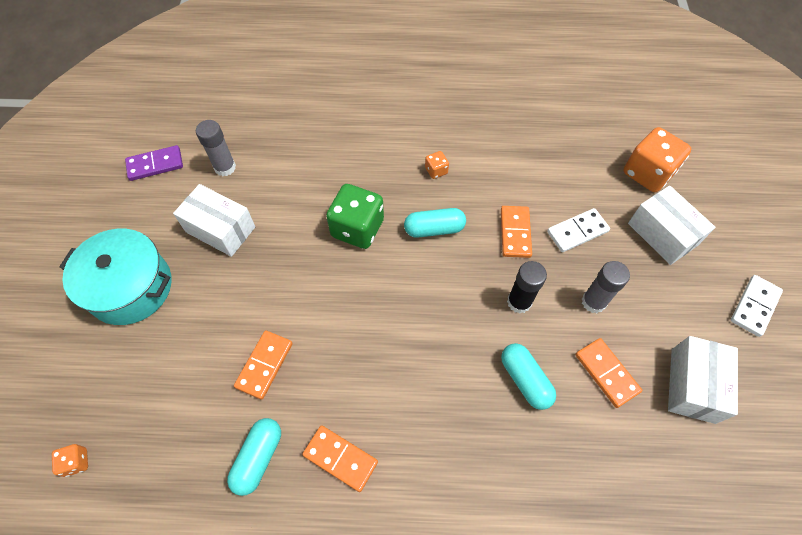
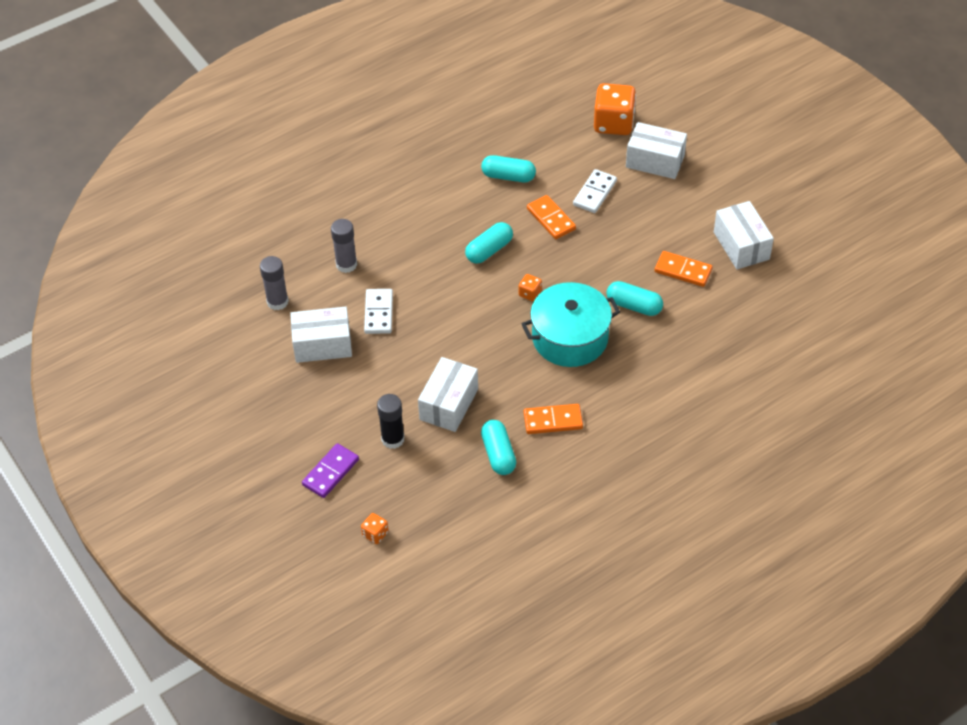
camera: 35 degrees left, 10 degrees down
(130, 287) = (294, 421): turquoise pot -> turquoise pot (570, 338)
(155, 165) = (214, 333): purple domino -> purple domino (331, 472)
(264, 365) = (449, 404): orange domino -> white box
(357, 228) = (430, 283): green dice -> none
(436, 171) = (453, 209): orange dice -> orange dice (530, 293)
(509, 169) = (508, 176): none -> turquoise capsule
(519, 302) = (591, 262): black glue stick -> black glue stick (393, 439)
(593, 302) = (641, 232): grey glue stick -> grey glue stick (346, 264)
(754, 306) = (748, 174): white domino -> white domino (379, 313)

